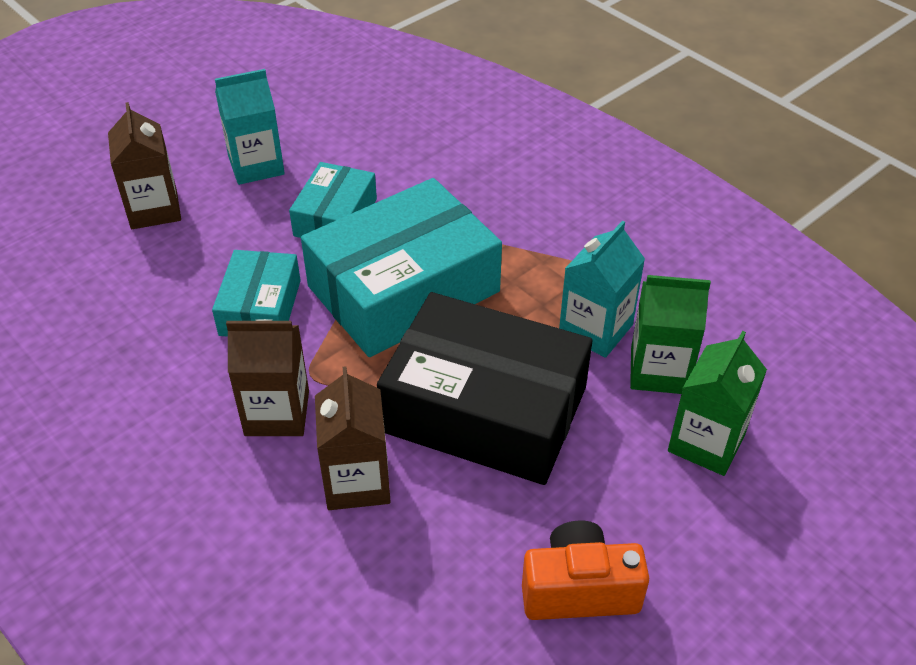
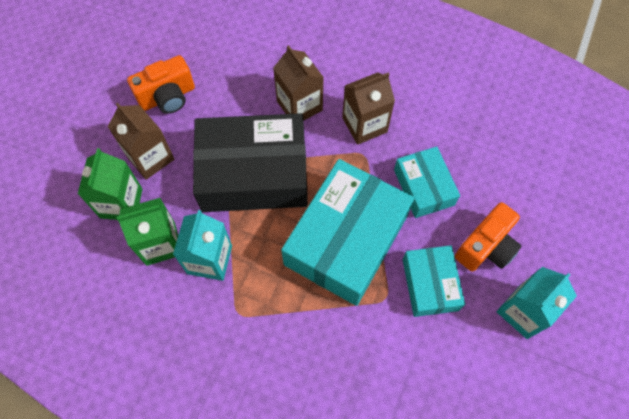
camera: 155 degrees right, 20 degrees up
(154, 209) = (554, 236): brown carton -> brown carton (150, 158)
(241, 226) = (486, 247): none -> orange camera

